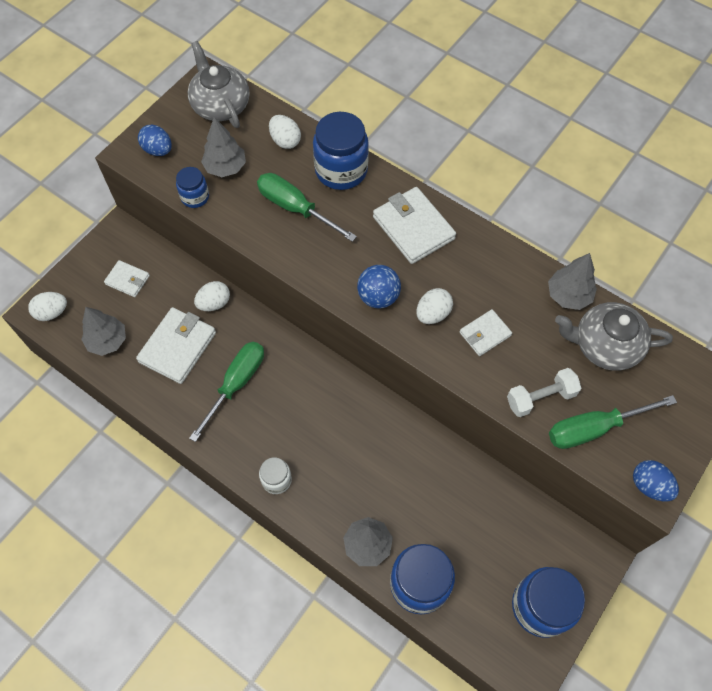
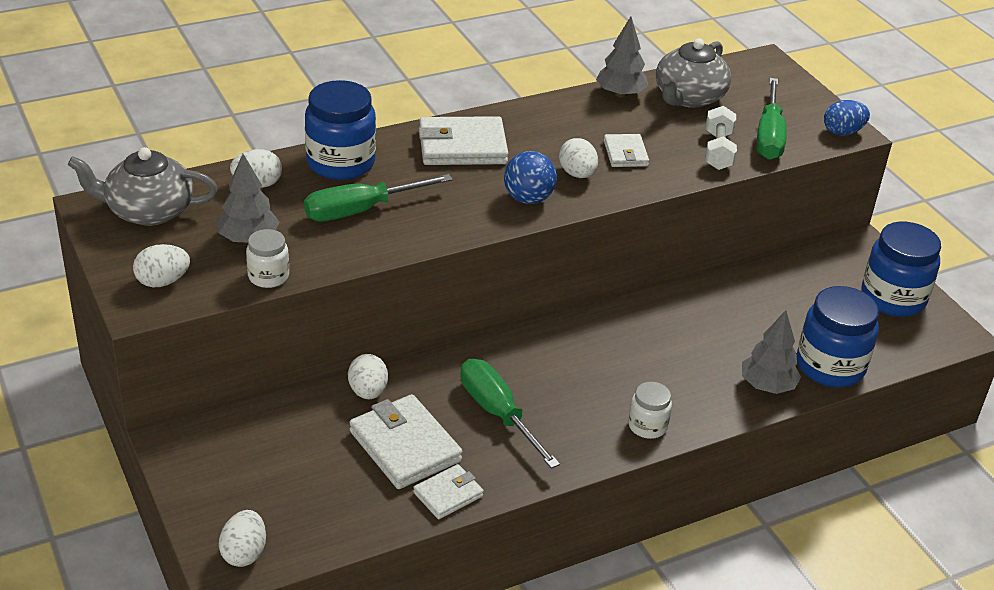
camera: 65 degrees left, 25 degrees down
(107, 341) = (340, 510): grey tree -> none
(127, 280) = (260, 458): white wallet -> white wallet (448, 494)
(158, 150) = (162, 281): blue egg -> white egg
(195, 197) = (268, 276): blue jar -> white jar

